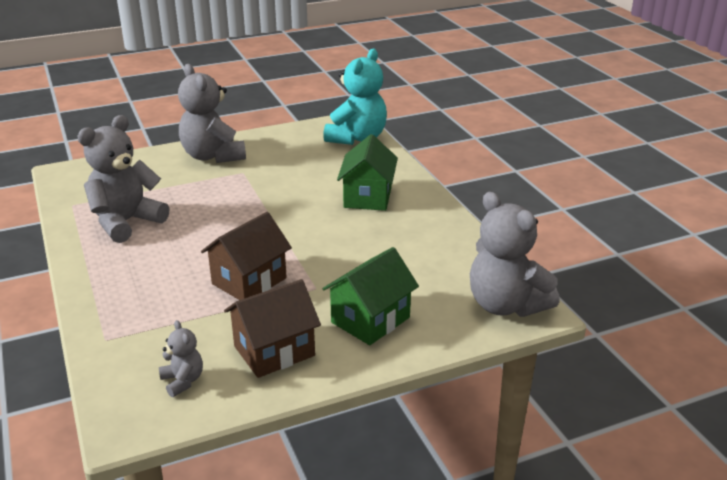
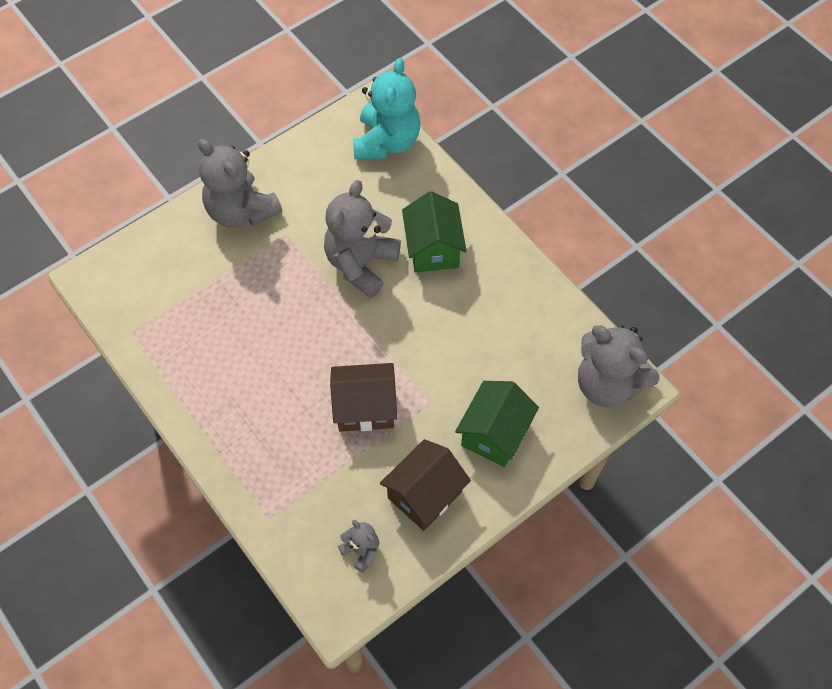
camera: 15 degrees left, 30 degrees up
(126, 222) = (203, 348): grey teddy bear -> grey teddy bear (361, 264)
(249, 281) = (365, 408): brown house -> brown house turned 60 degrees clockwise

